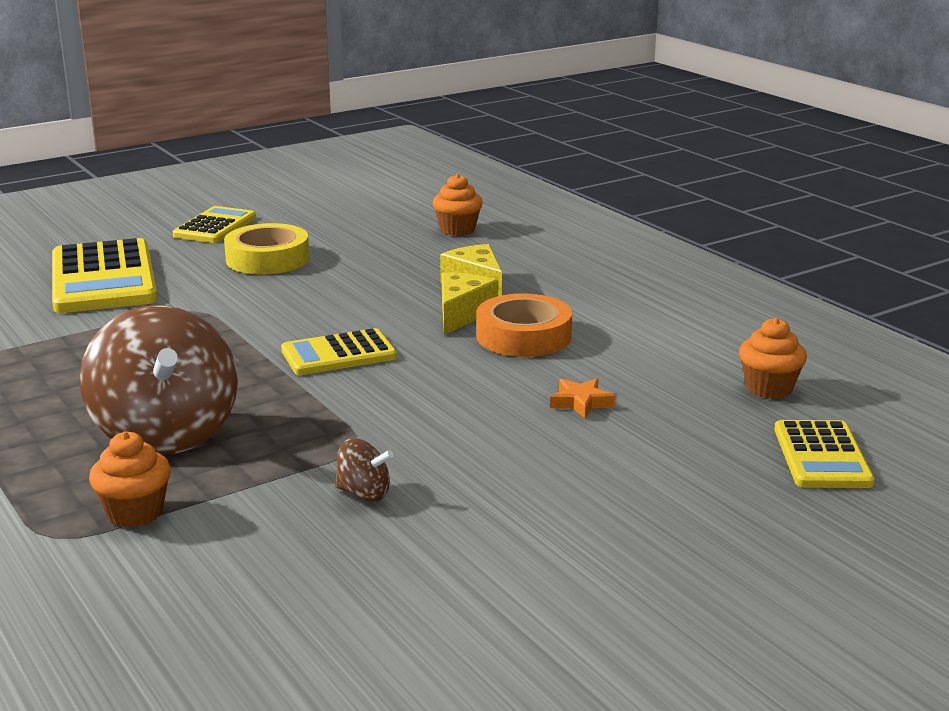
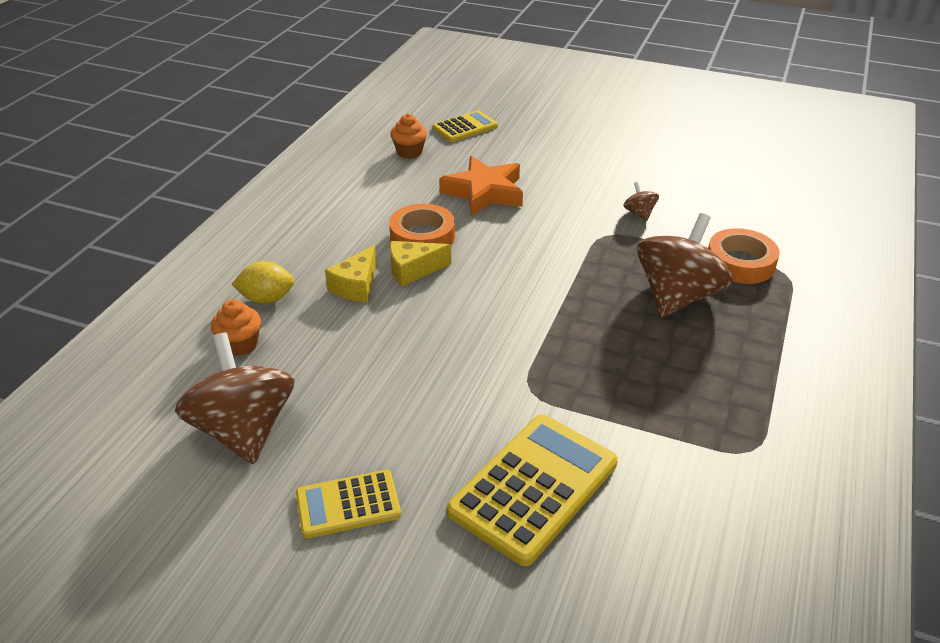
camera: 125 degrees left, 15 degrees up
(135, 512) = (740, 263): orange cupcake -> orange tape
(267, 259) = (399, 414): yellow tape -> none
(339, 354) = (521, 289): yellow calculator -> none
(348, 214) = (244, 430): none -> brown spinning top
(513, 249) = (267, 299): none -> yellow lemon
(581, 402) = (484, 192): orange star -> orange star, size x2.30

